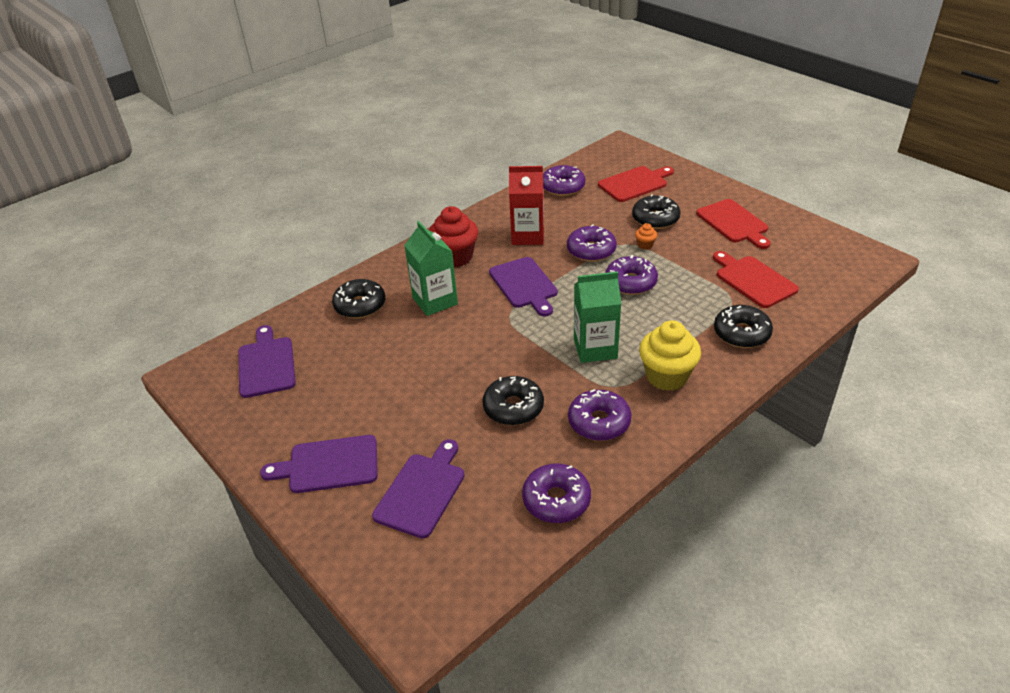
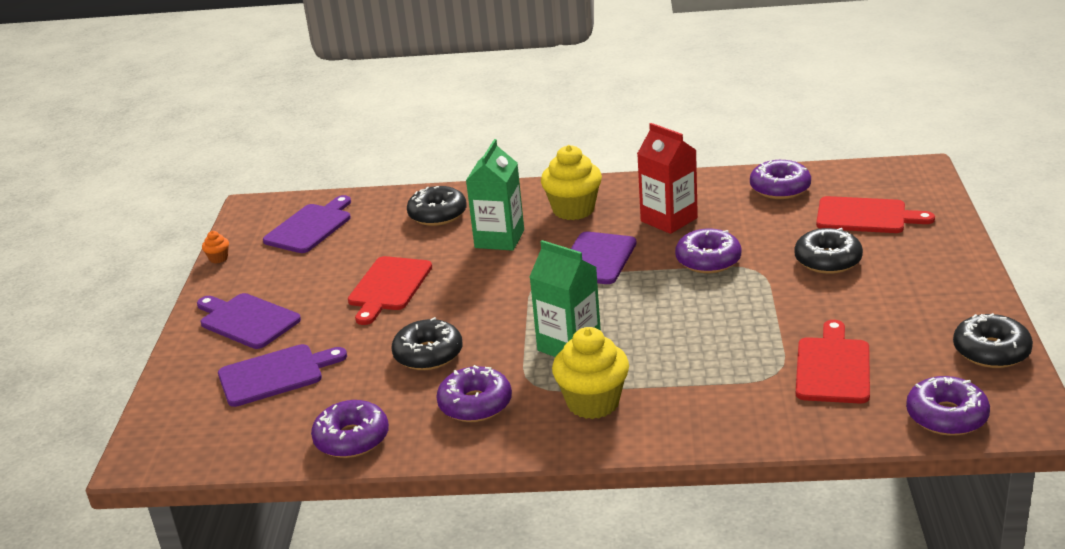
camera: 45 degrees right, 10 degrees down
(455, 257) = (573, 210): red cupcake -> yellow cupcake
(630, 282) = (698, 307): purple donut -> purple donut (946, 416)
(645, 245) = (772, 280): orange cupcake -> orange cupcake (218, 258)
(734, 223) = (913, 303): red cutting board -> red cutting board (388, 287)
(741, 333) = (730, 407): black donut -> black donut (991, 351)

